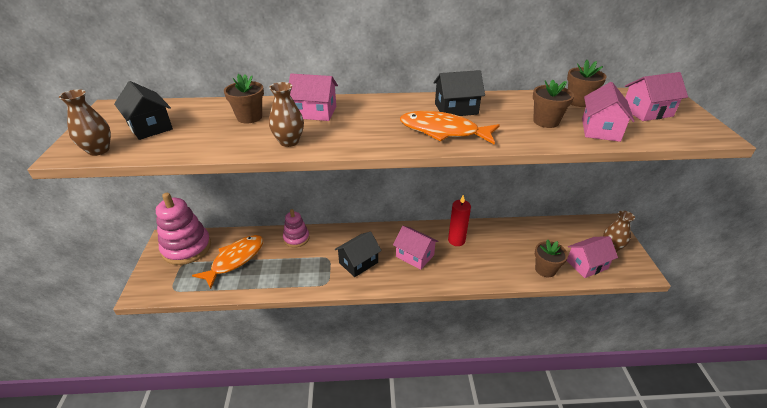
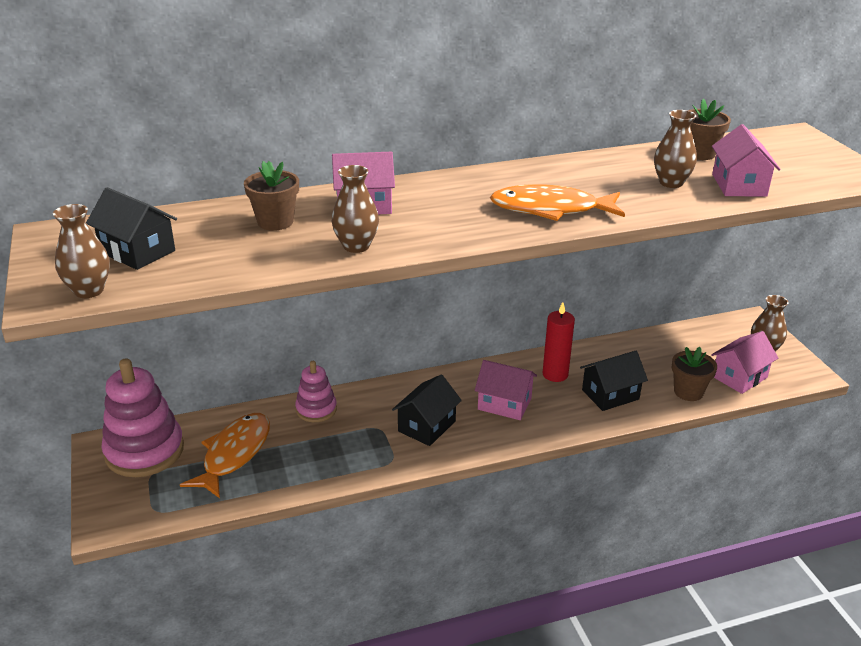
camera: 15 degrees left, 5 degrees down
(456, 109) = (551, 179): black house -> black house (610, 394)
(546, 121) = (671, 183): brown flower pot -> brown vase
(647, 112) = (784, 157): pink house -> none

